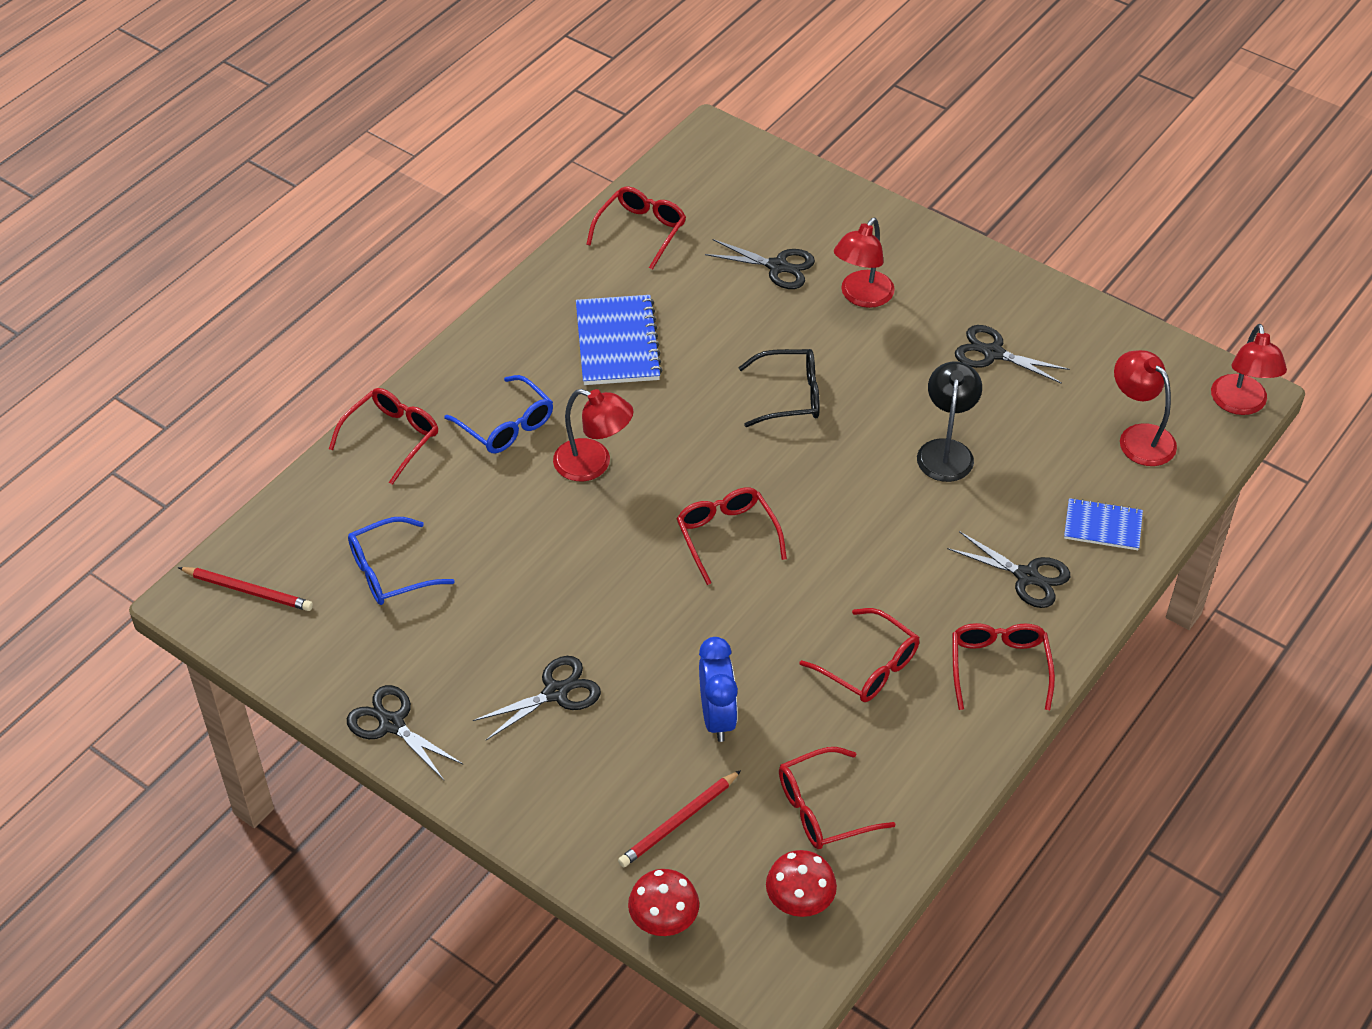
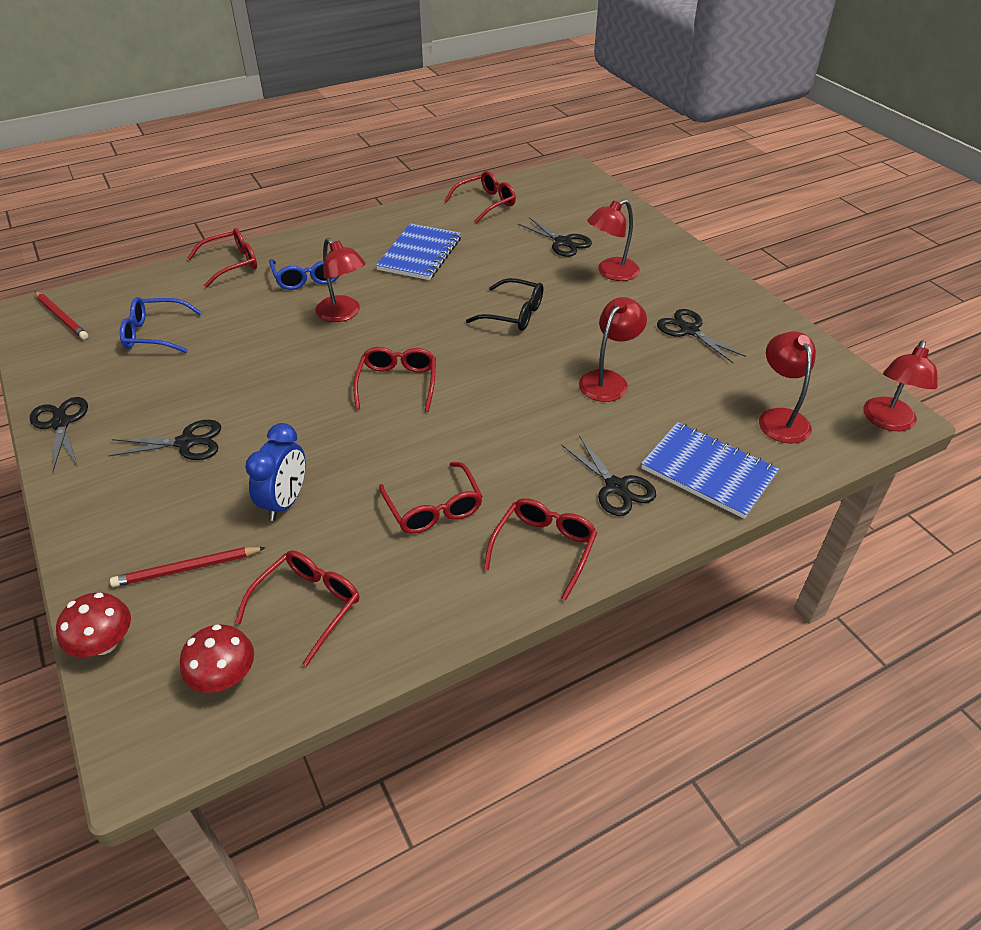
camera: 25 degrees right, 5 degrees down
(823, 809) = (308, 605): red glasses -> red glasses turned 120 degrees clockwise
(946, 451) = (608, 380): black lamp -> red lamp
(1102, 526) = (708, 471): blue notebook -> blue notebook, size x1.64

